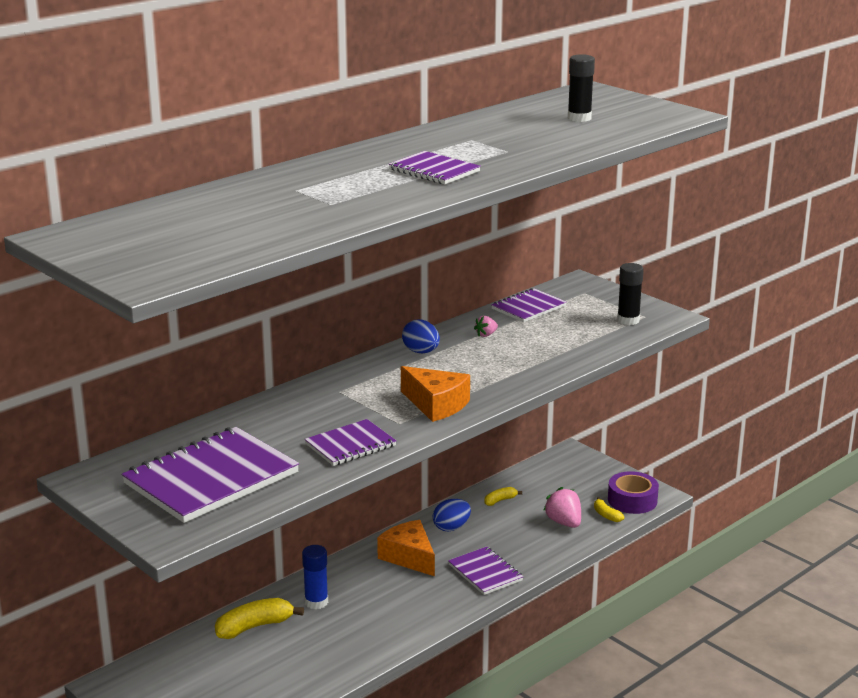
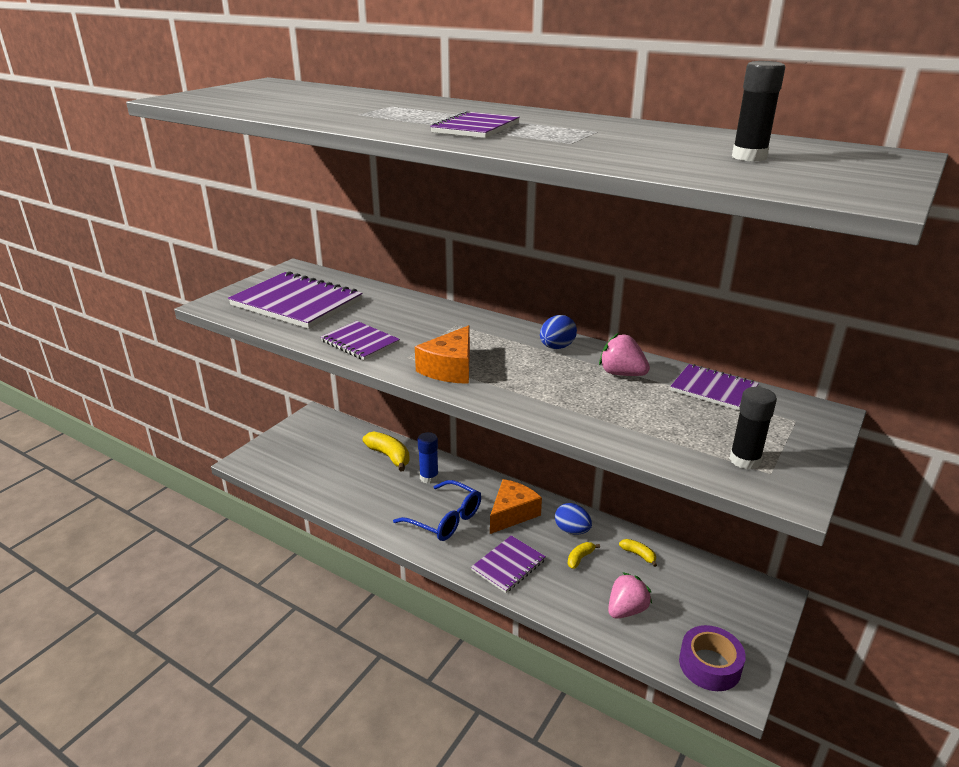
camera: 75 degrees right, 5 degrees up
(397, 601) = (445, 519): none -> blue glasses
(486, 335) = (621, 374): pink strawberry -> pink strawberry, size x1.82
(606, 515) = (662, 644): yellow banana -> yellow banana (580, 558)

